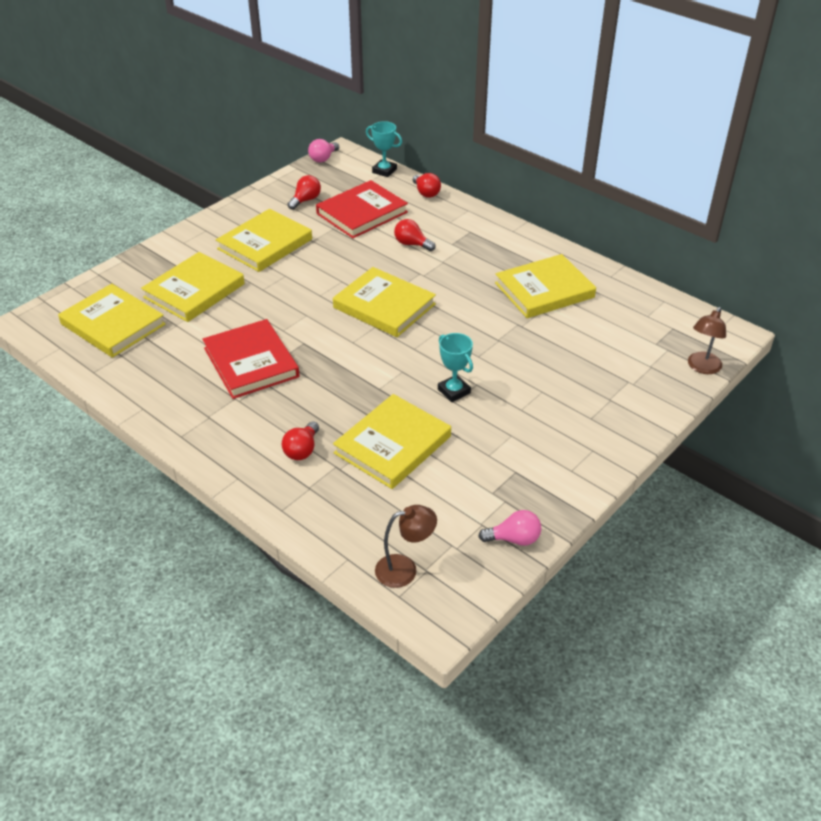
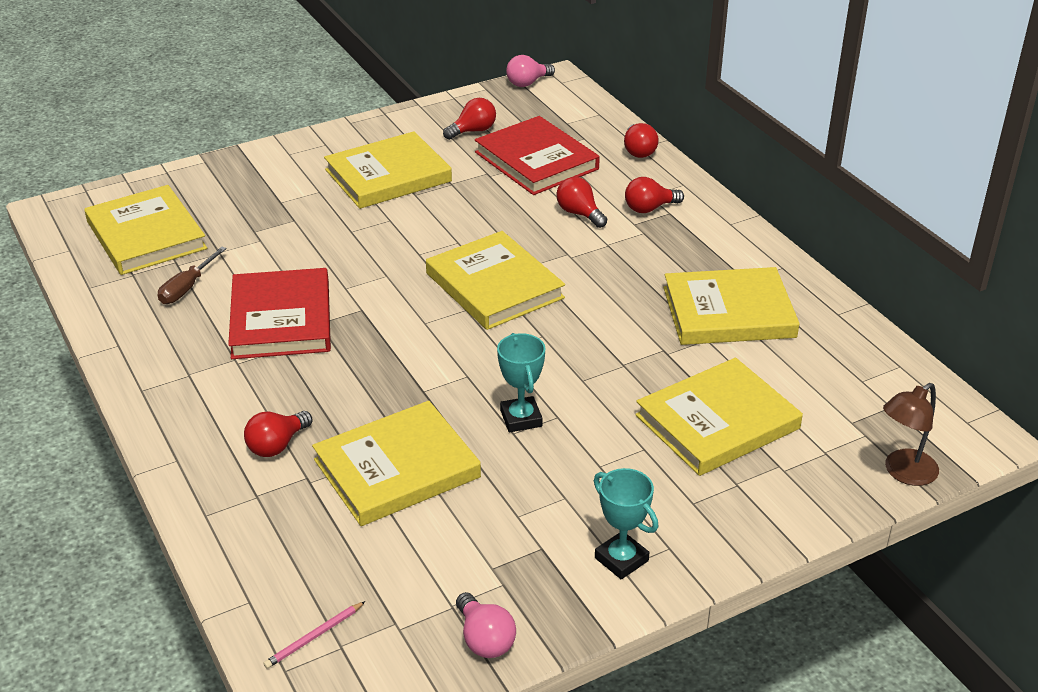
camera: 20 degrees right, 5 degrees down
(168, 356) = (187, 288): none -> brown screwdriver
(194, 291) = (266, 215): yellow book -> yellow book (717, 422)
(362, 213) = (536, 161): red book -> red book turned 75 degrees clockwise
(384, 171) = (599, 112): turquoise trophy -> turquoise trophy (621, 559)
(405, 569) = (314, 637): brown lamp -> pink pencil
(455, 231) = (649, 208): none -> red light bulb
(514, 539) = (484, 639): pink light bulb -> pink light bulb turned 45 degrees clockwise

